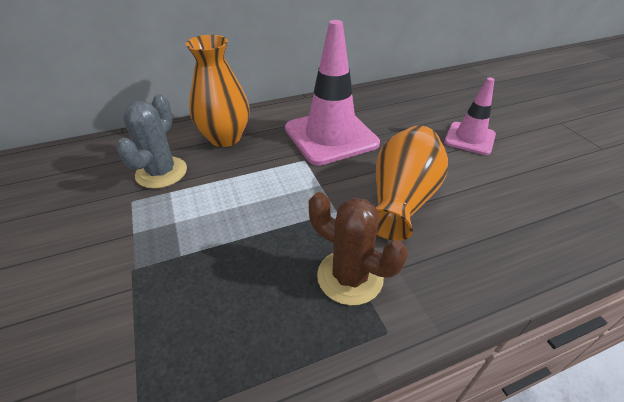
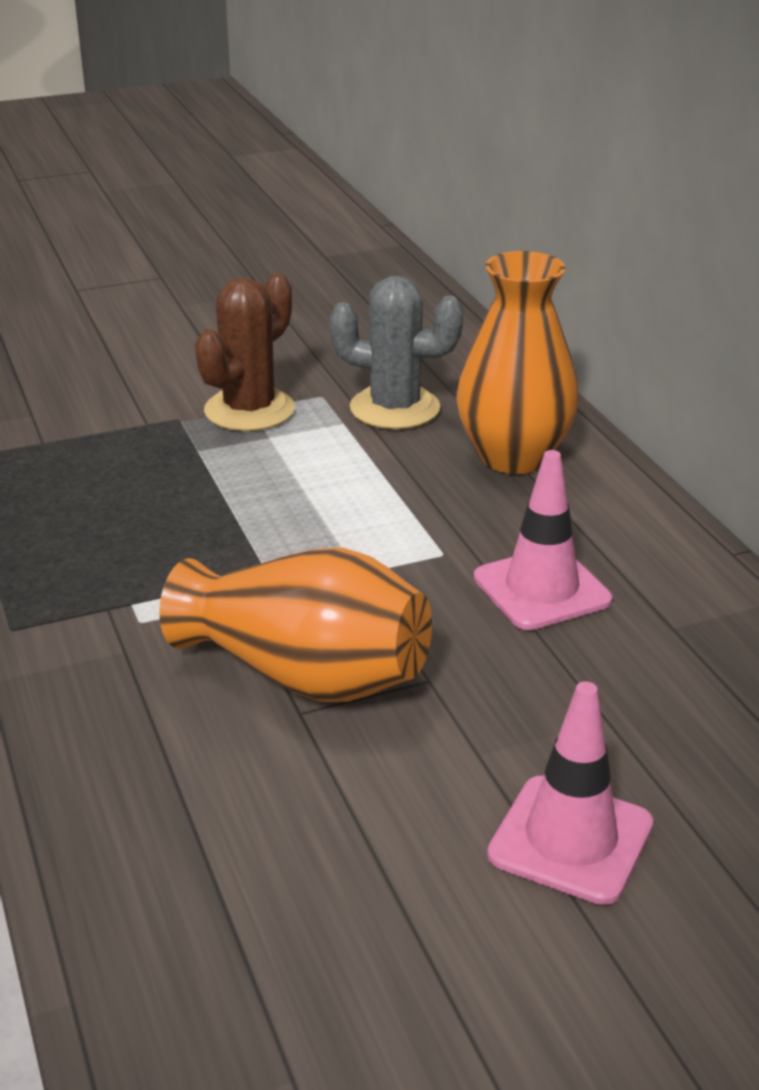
camera: 90 degrees right, 10 degrees down
(331, 136) = (541, 589): pink traffic cone -> pink traffic cone, size x0.58
(350, 277) = (119, 598): brown cactus -> brown cactus (249, 410)

